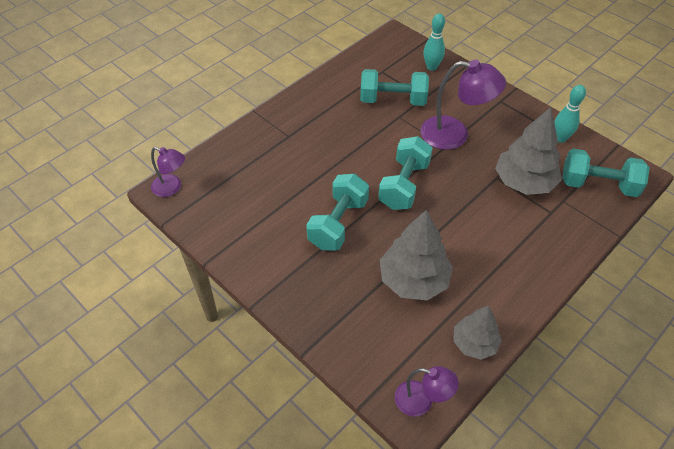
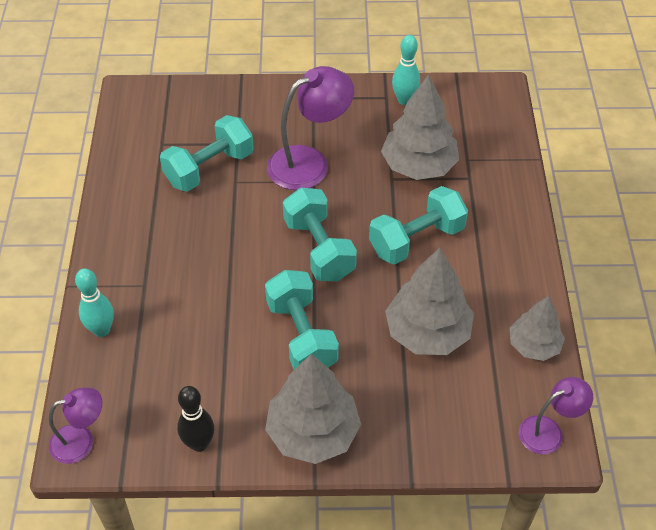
camera: 45 degrees left, 0 degrees up
(221, 235) = (199, 443): none -> black bowling pin
(283, 279) = (313, 432): none -> grey tree
(431, 67) = (208, 105): turquoise bowling pin -> turquoise bowling pin (101, 330)
(598, 185) = (479, 124): turquoise dumbbell -> turquoise dumbbell (416, 240)

